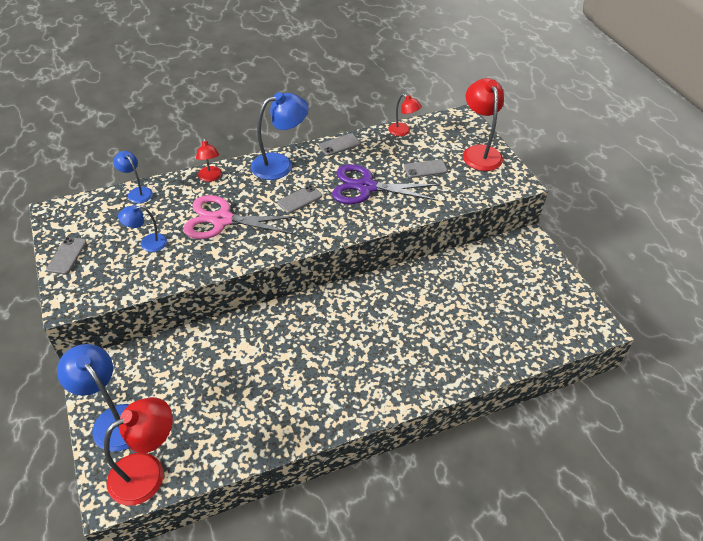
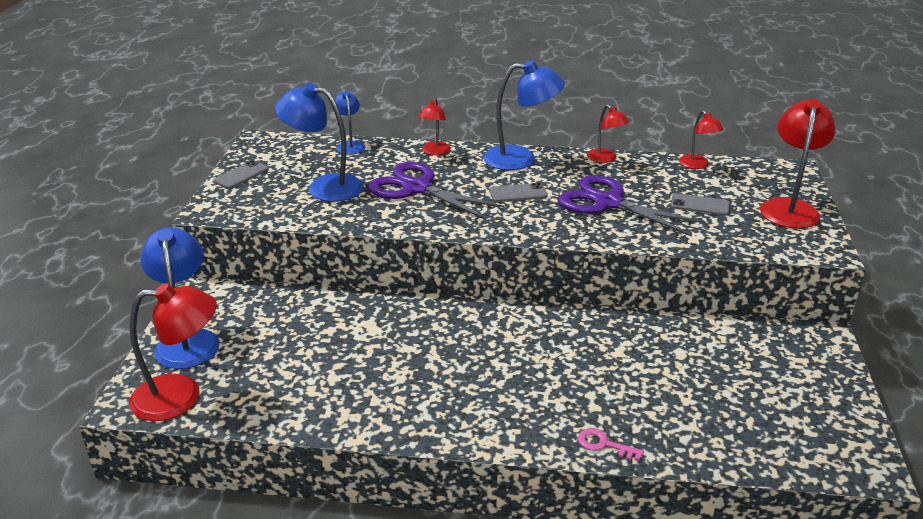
camera: 30 degrees right, 15 degrees down
(147, 243) = (324, 186): blue lamp -> blue lamp, size x1.77
(221, 220) = (416, 188): pink scissors -> purple scissors
(339, 145) = (605, 159): grey phone -> red lamp
(455, 377) = (604, 445): none -> pink key

